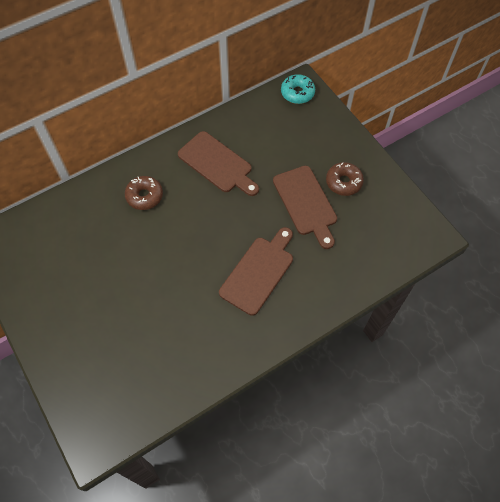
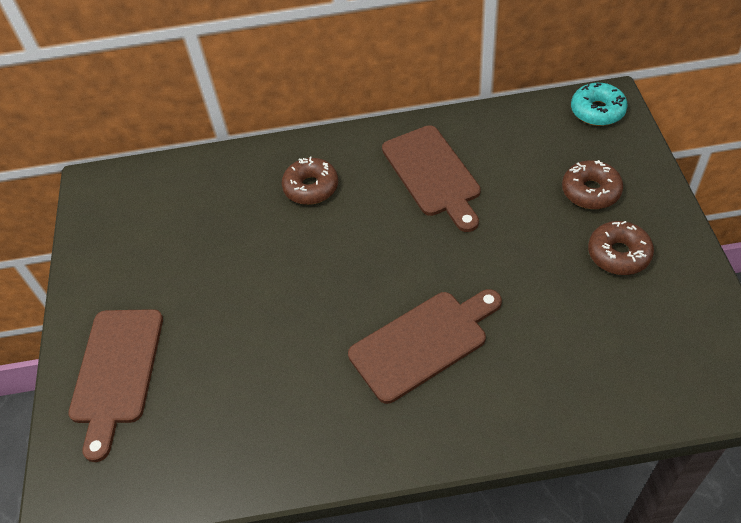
camera: 30 degrees right, 10 degrees down
(306, 203) = (543, 266): brown cutting board -> brown cutting board (117, 371)
(314, 147) = (590, 191): none -> brown donut

